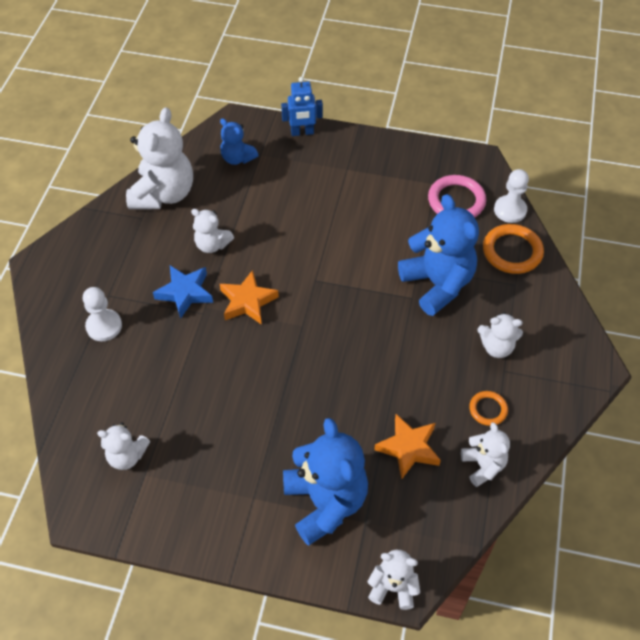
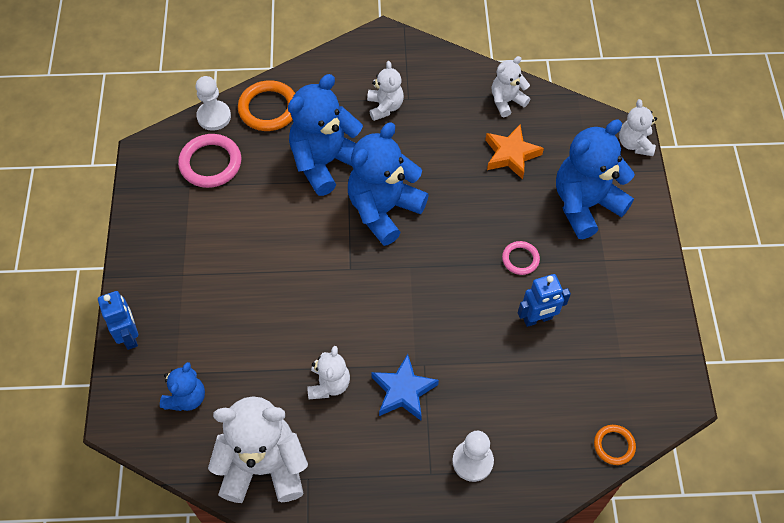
camera: 105 degrees left, 5 degrees up
(127, 456) = (609, 380): white teddy bear -> none
(211, 414) = (537, 319): none -> blue robot
(247, 301) = (396, 325): orange star -> none
(280, 419) = (520, 259): none -> pink ring
(370, 318) = (384, 209): none -> blue teddy bear
(488, 409) = (452, 105): orange ring -> orange ring (614, 445)

